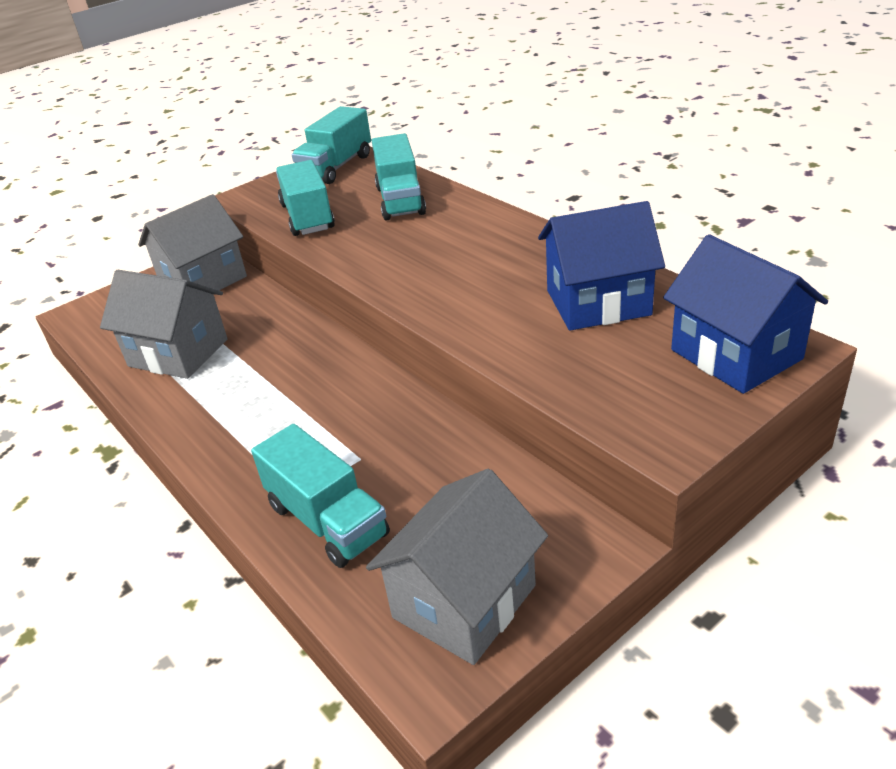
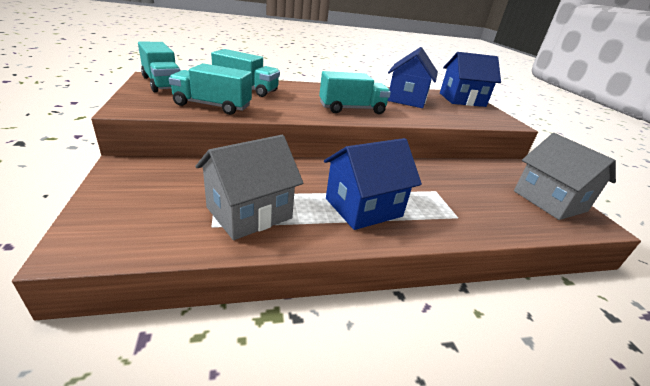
camera: 70 degrees left, 5 degrees down
(203, 281) = (159, 175): grey house -> none
(251, 413) = (363, 207): none -> blue house
(327, 520) = (483, 214): turquoise truck -> turquoise truck (352, 109)

